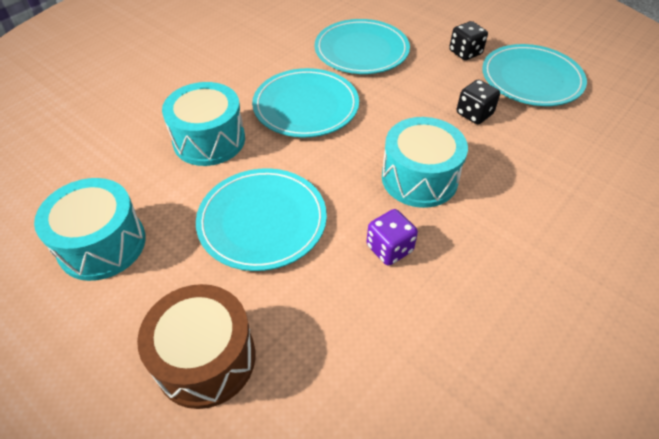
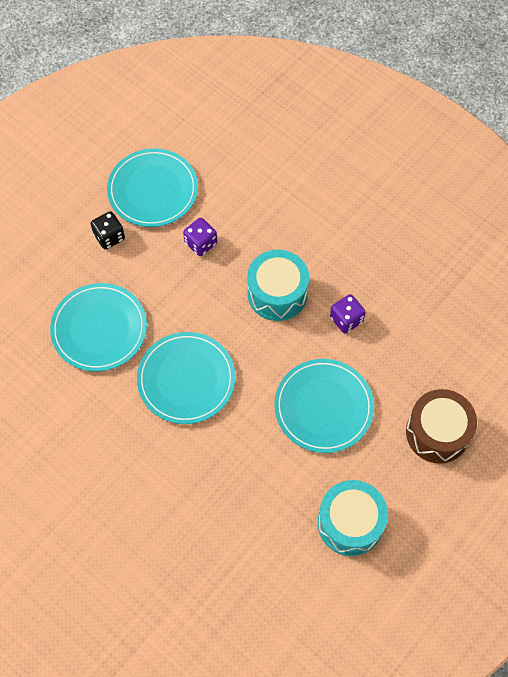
camera: 90 degrees left, 15 degrees up
(209, 140) = (232, 459): turquoise drum -> none
(474, 114) = (201, 243): black dice -> purple dice

